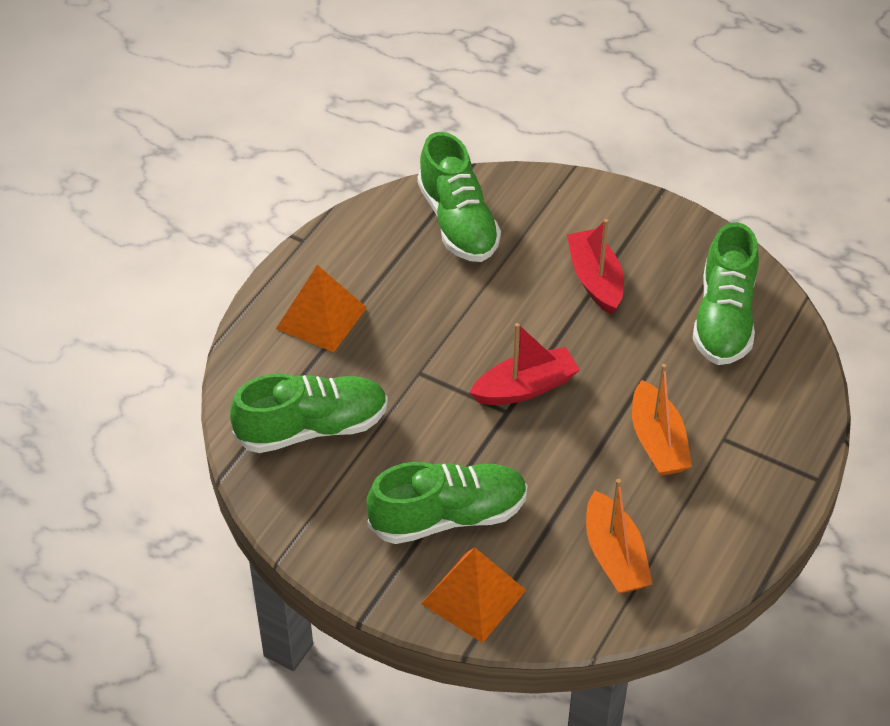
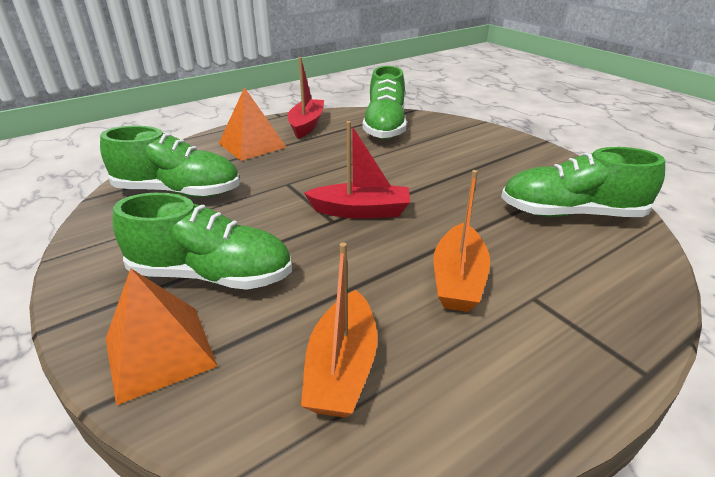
camera: 25 degrees right, 15 degrees down
(595, 280) = (465, 169): red boat -> red boat (306, 125)
(724, 318) = (570, 213): green shoe -> green shoe turned 60 degrees clockwise

